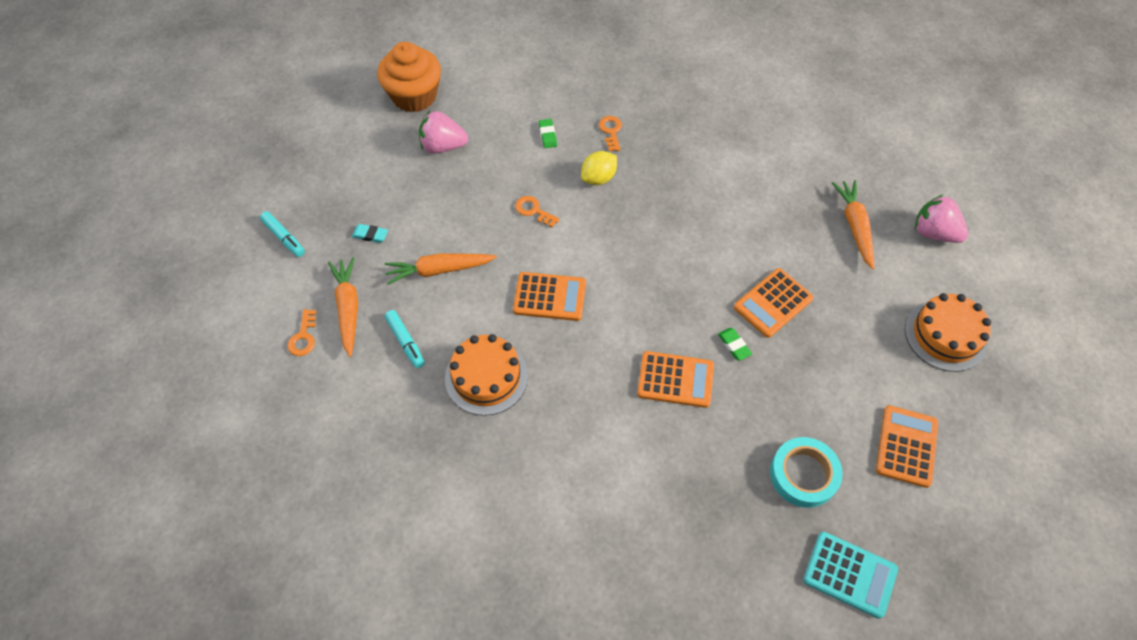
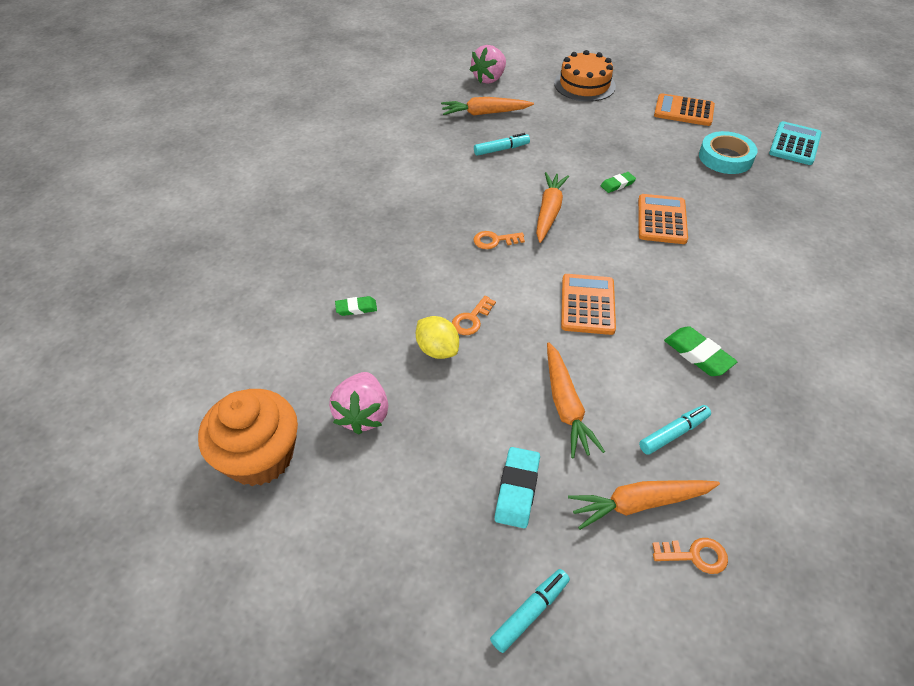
camera: 90 degrees left, 10 degrees down
(370, 235) = (517, 489): turquoise eraser -> turquoise eraser, size x1.60
(486, 377) = (698, 354): orange cake -> green eraser
(598, 178) = (425, 266): yellow lemon -> yellow lemon (437, 350)
(611, 131) = (357, 255): orange key -> orange key (495, 240)
(680, 276) = (549, 212): none -> orange carrot
(772, 303) = (569, 161): orange calculator -> none
(785, 240) = (501, 149): none -> turquoise marker

